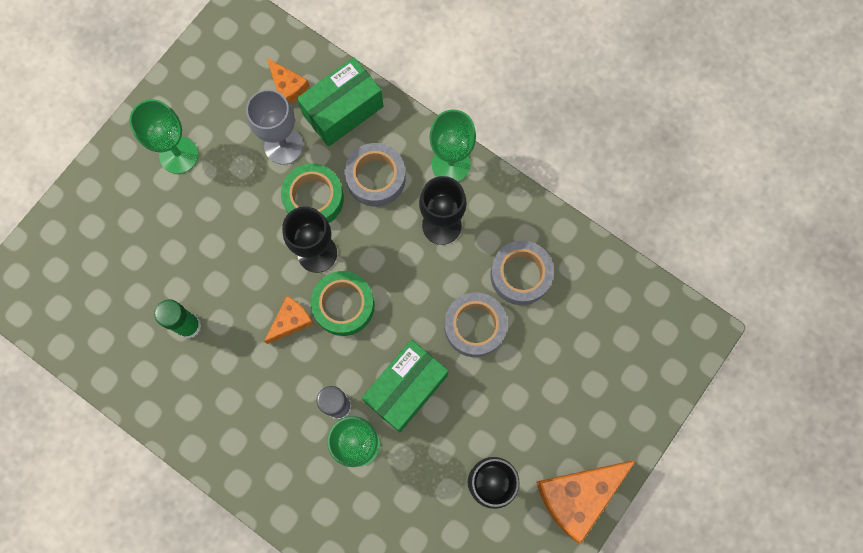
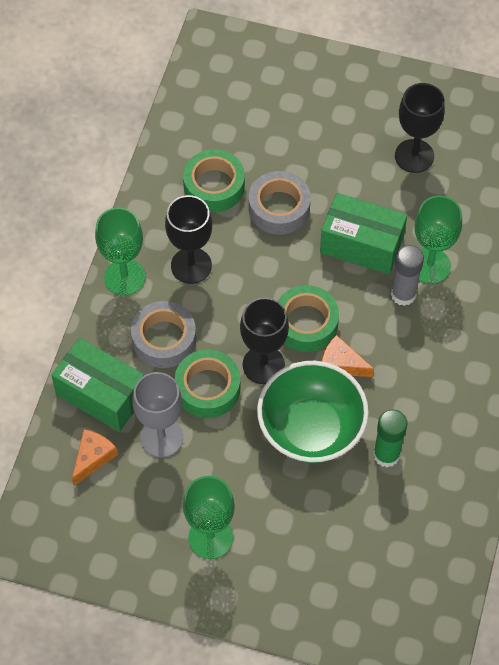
camera: 110 degrees left, 15 degrees down
(239, 271) = (311, 429): none -> green bowl
(520, 275) = (214, 186): grey tape -> green tape
(577, 495) = (393, 88): orange cheese -> none

